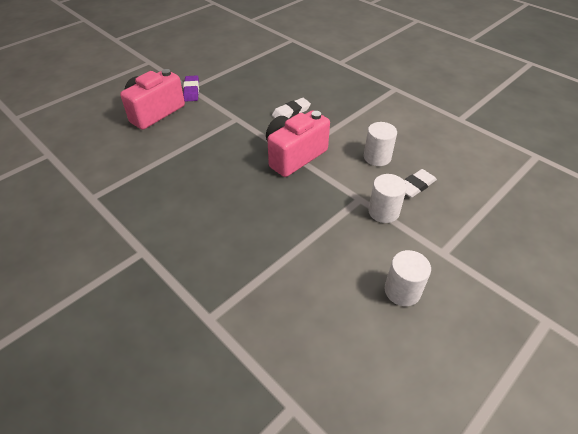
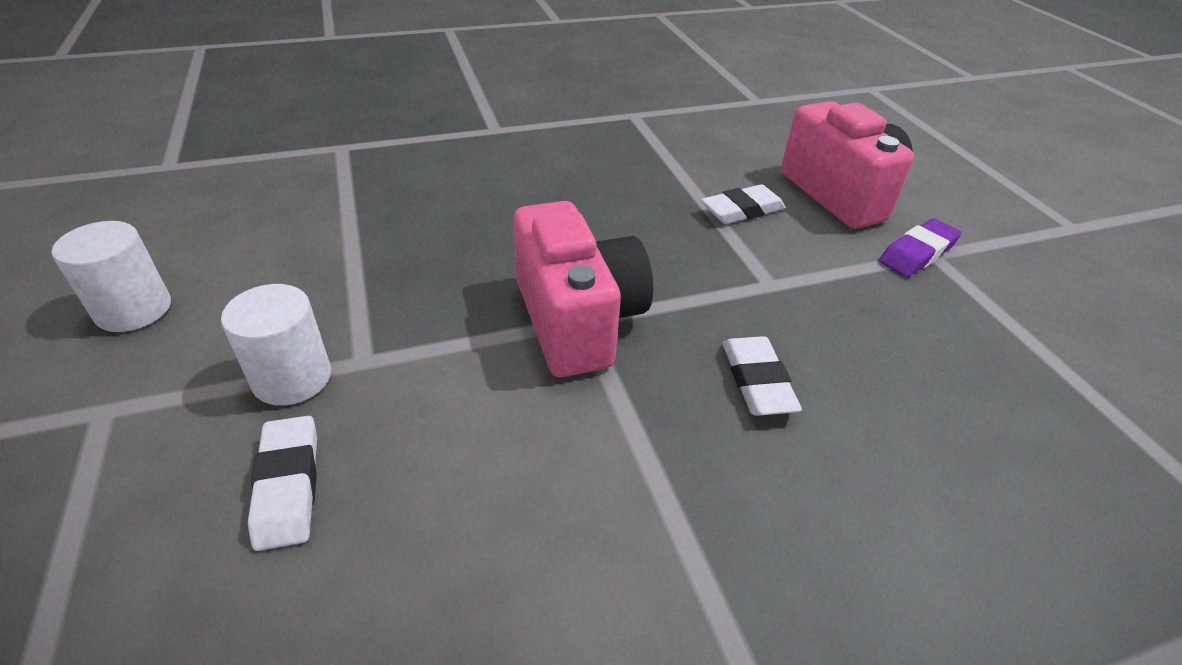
camera: 115 degrees right, 5 degrees down
(185, 135) = (742, 210): none -> white eraser
(191, 91) = (917, 253): purple eraser -> purple eraser turned 60 degrees counterclockwise
(377, 157) = (453, 466): white cylinder -> none

